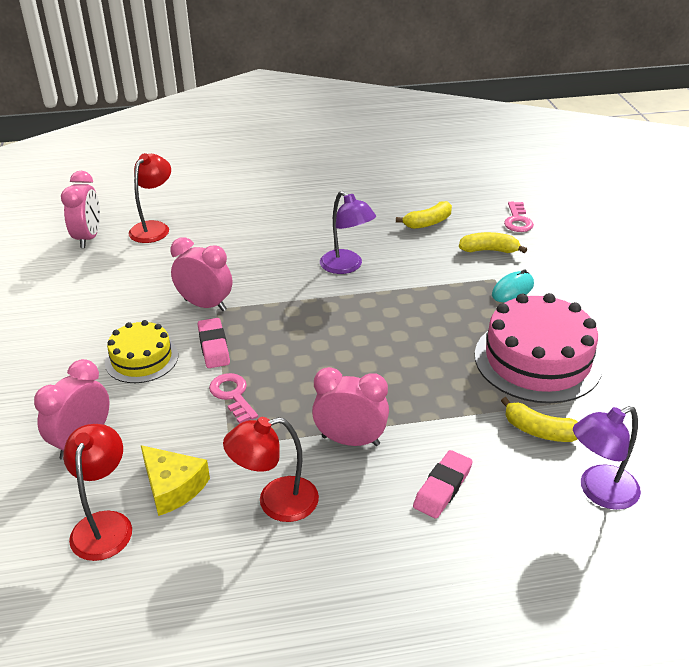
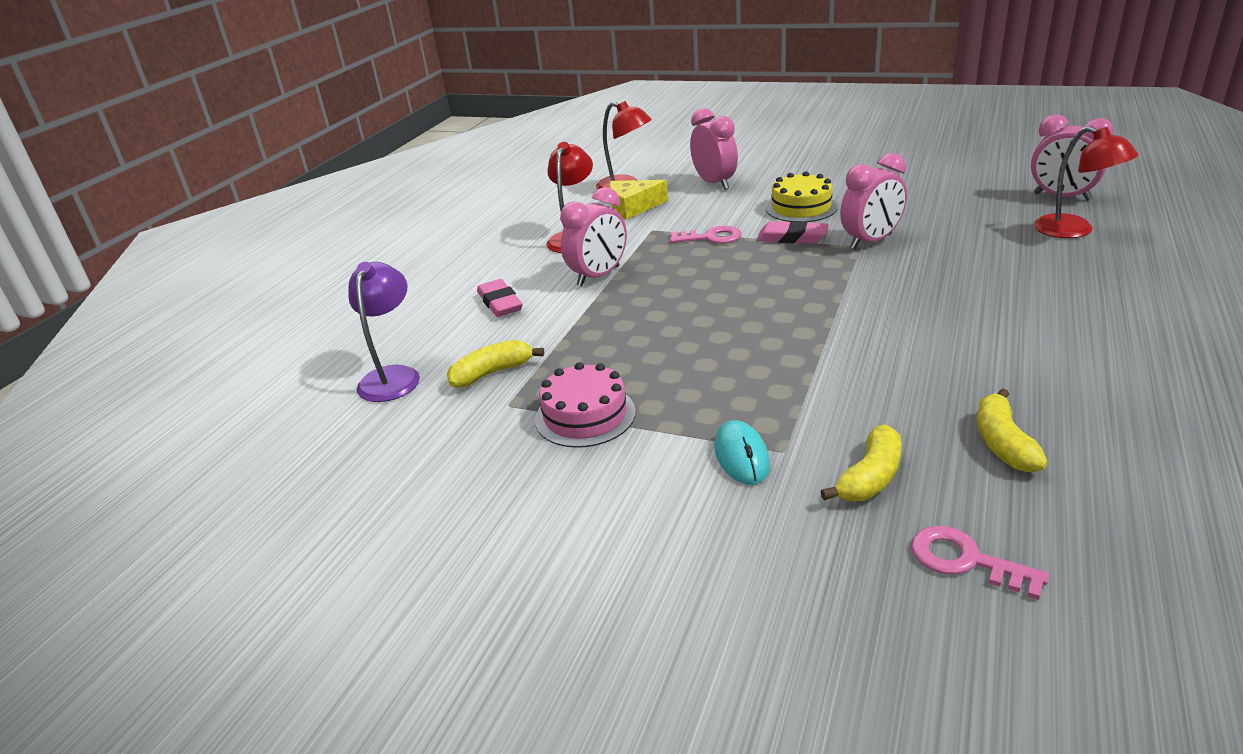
camera: 125 degrees right, 5 degrees down
(346, 266) = (899, 336): purple lamp -> none
(537, 360) = (585, 415): pink cake -> pink cake, size x0.58

